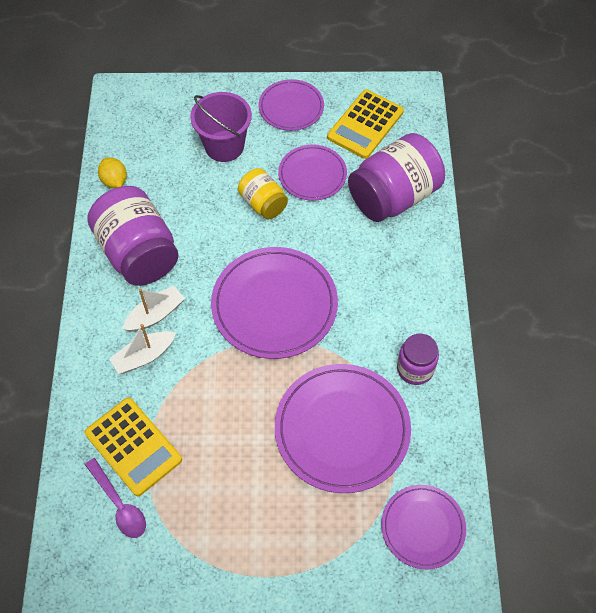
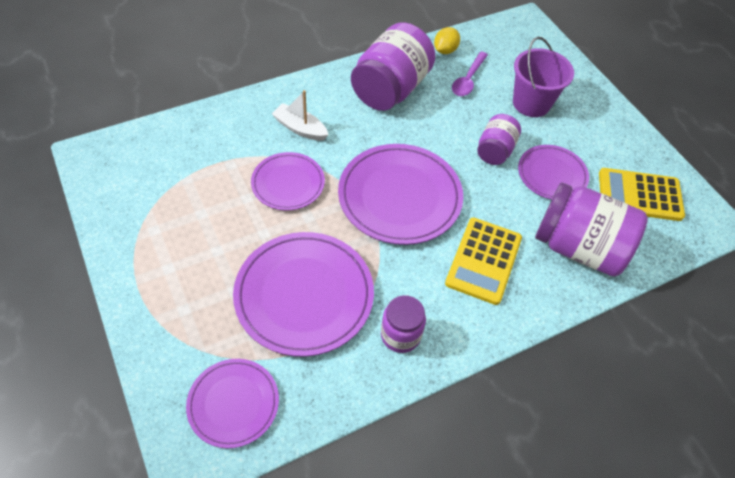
camera: 60 degrees right, 5 degrees down
(119, 505) = (164, 163): purple spoon -> purple spoon (468, 80)
(133, 446) = (218, 152): yellow calculator -> yellow calculator (484, 261)
(155, 315) = (341, 121): white boat -> none
(263, 203) = (495, 150): yellow jar -> purple jar
(291, 107) = (609, 133): purple plate -> purple plate (288, 183)

